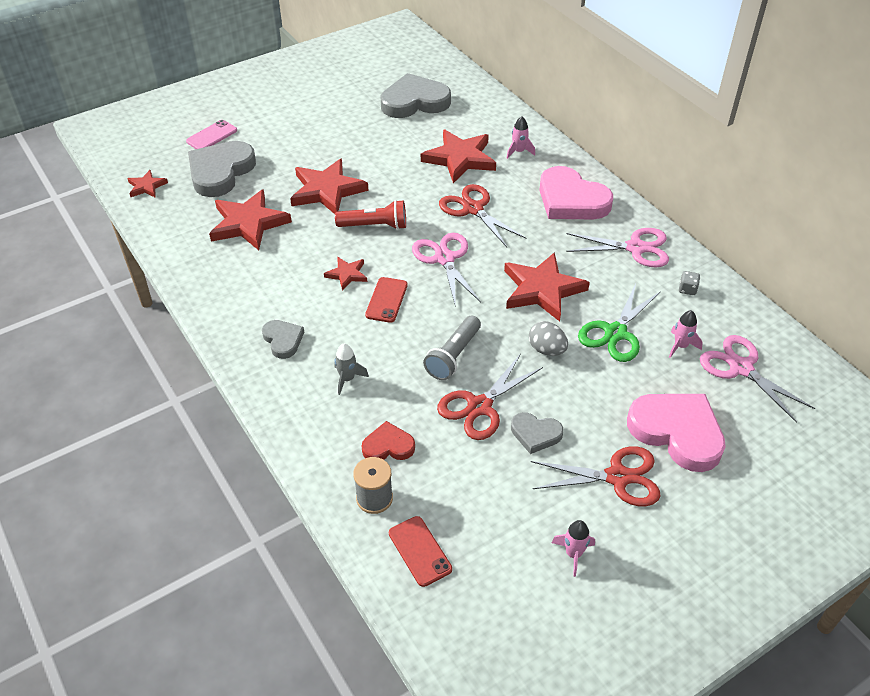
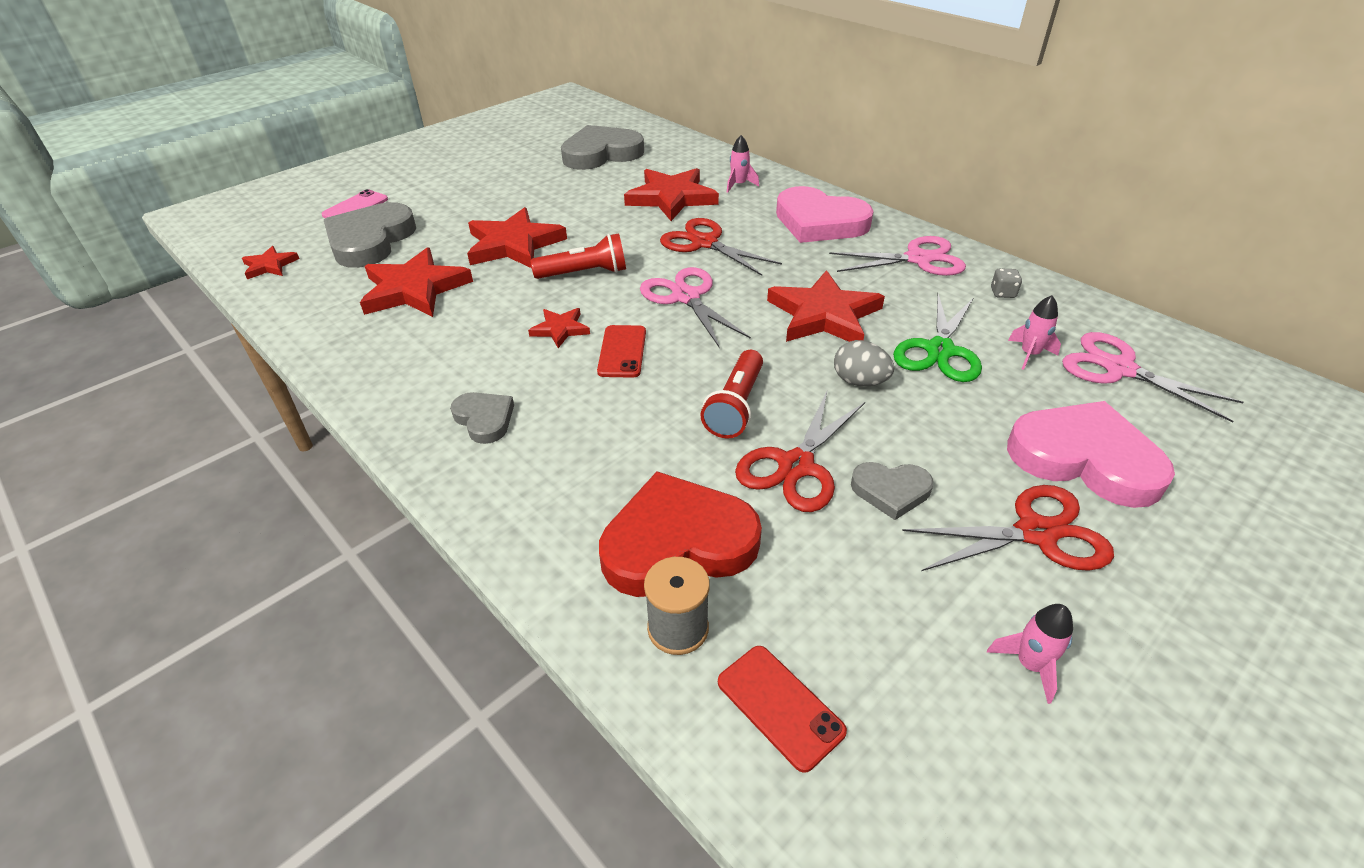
camera: 10 degrees left, 5 degrees down
(347, 379) = (591, 457): grey rocket -> none
(388, 446) = (677, 542): red heart -> red heart, size x1.91
(453, 356) = (735, 406): grey flashlight -> red flashlight

